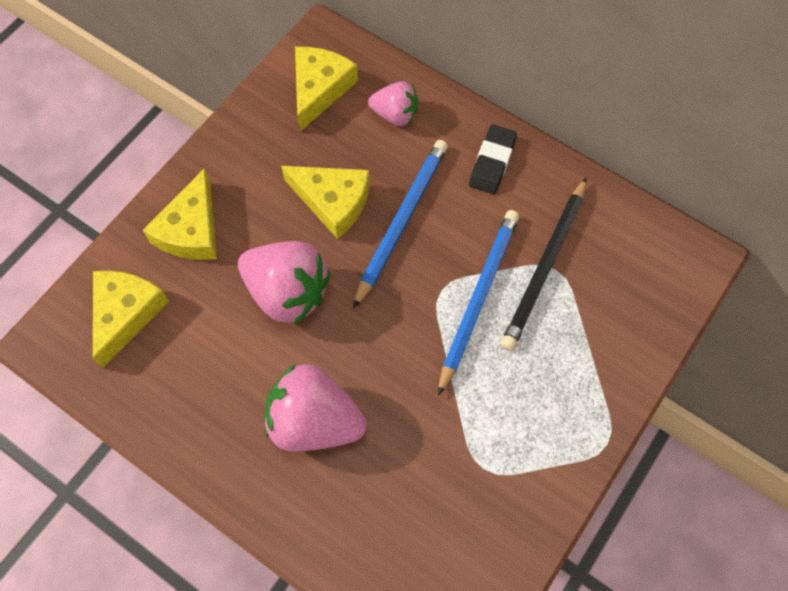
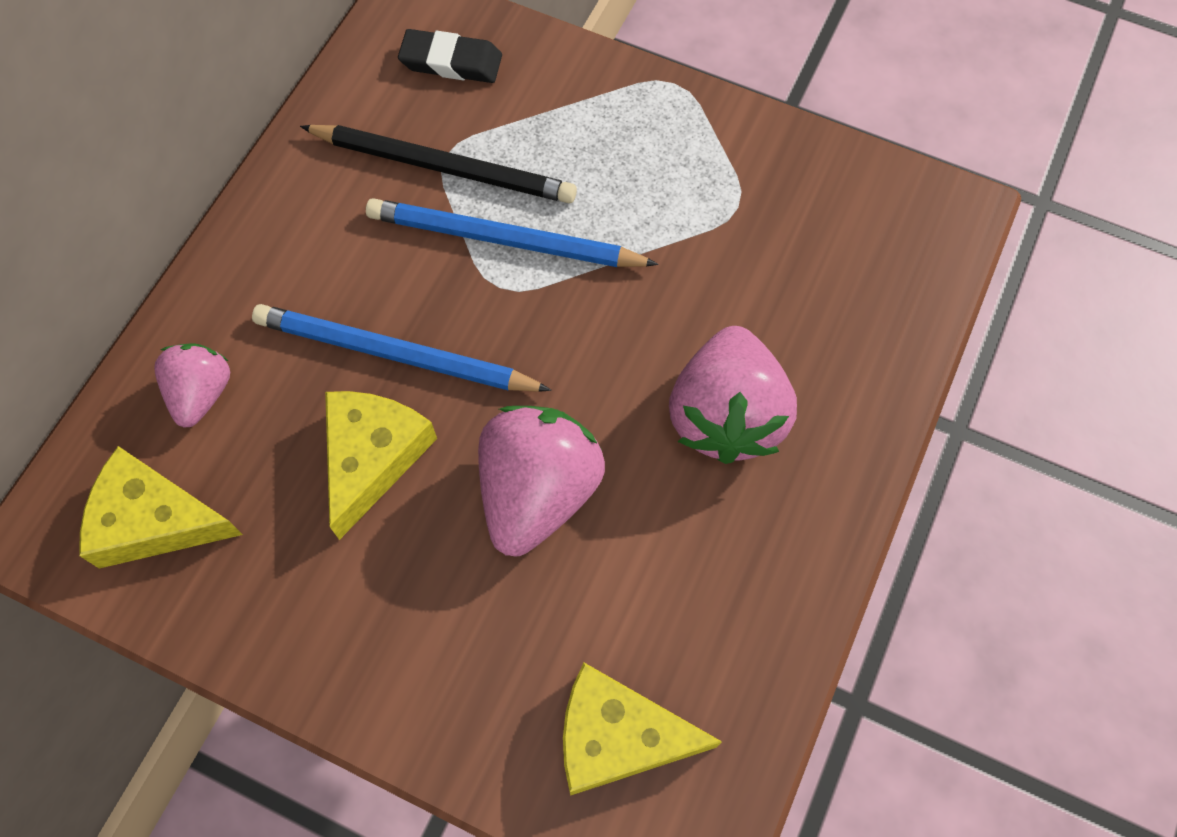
camera: 100 degrees left, 0 degrees up
(191, 230) = (450, 669): yellow cheese -> none
(492, 162) = (280, 248): black eraser -> black eraser (451, 62)

